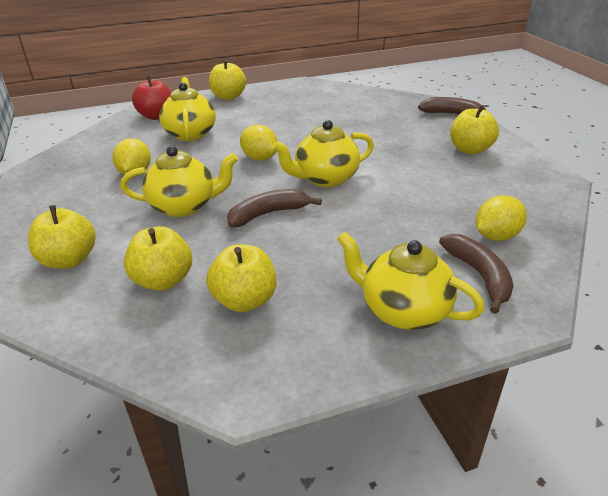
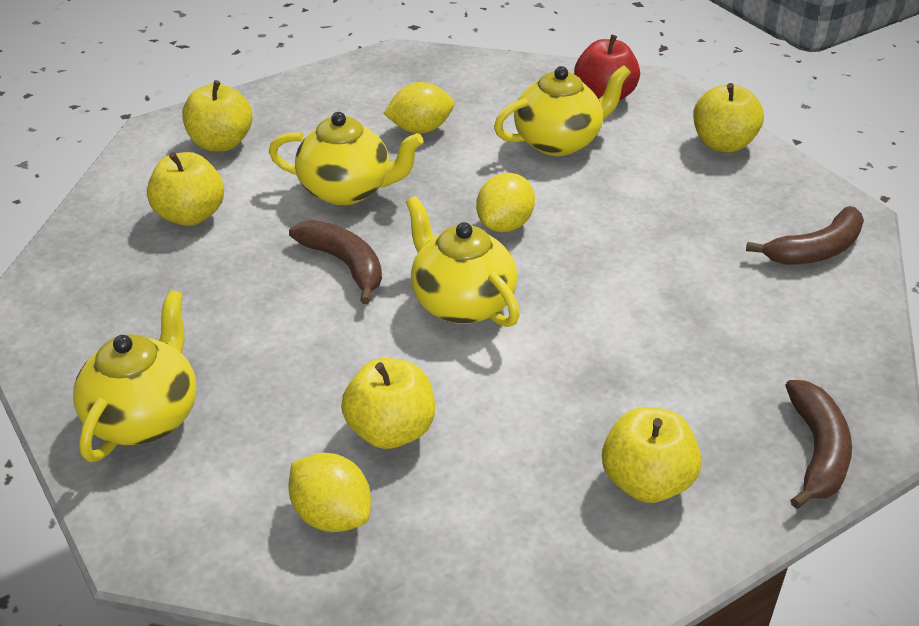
camera: 75 degrees right, 5 degrees up
(184, 206) = (347, 190): yellow teapot -> yellow teapot turned 60 degrees counterclockwise
(245, 300) = (159, 282): yellow apple -> yellow apple (391, 430)
(479, 276) = (224, 493): brown banana -> brown banana (815, 250)

